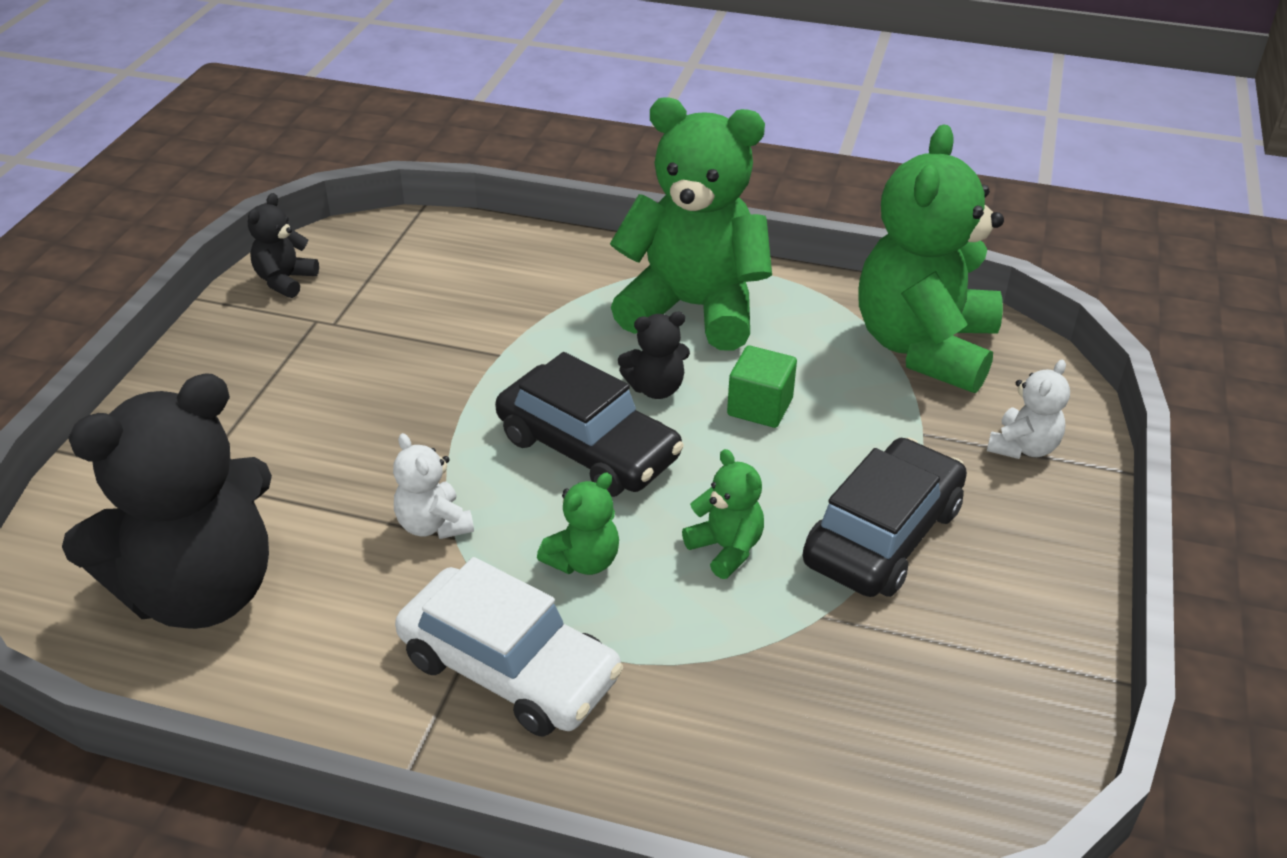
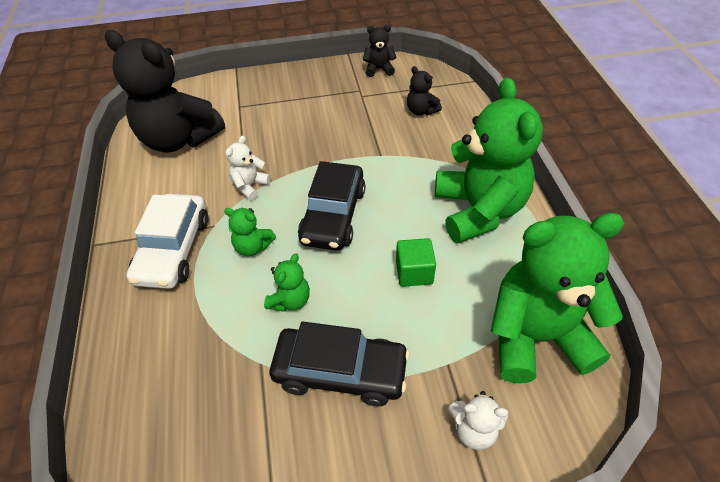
camera: 65 degrees right, 10 degrees up
(655, 388) = (397, 222): black teddy bear -> black teddy bear (421, 111)

